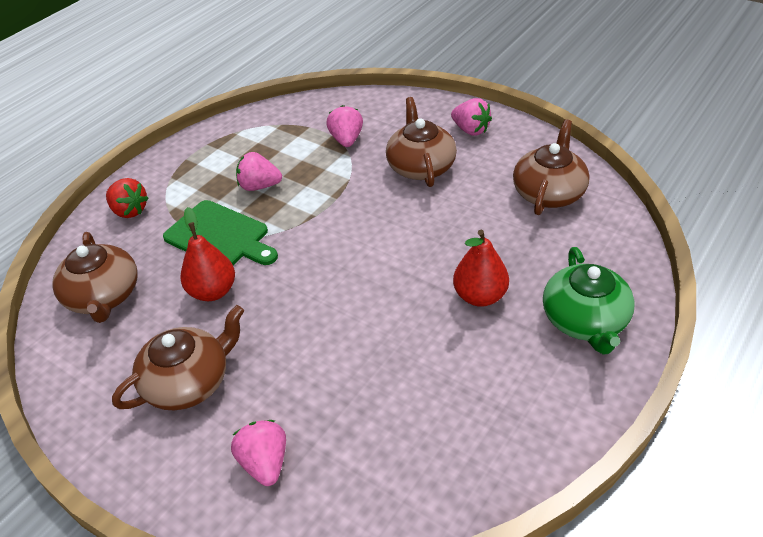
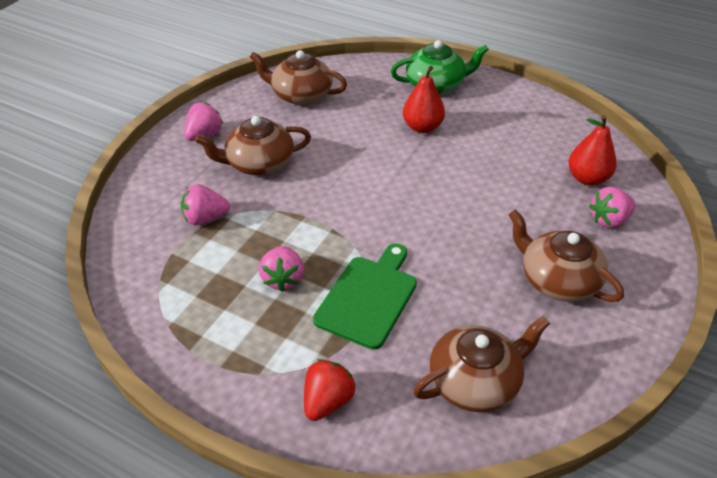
camera: 100 degrees left, 0 degrees up
(213, 291) = (449, 286): red pear -> red pear (587, 178)

